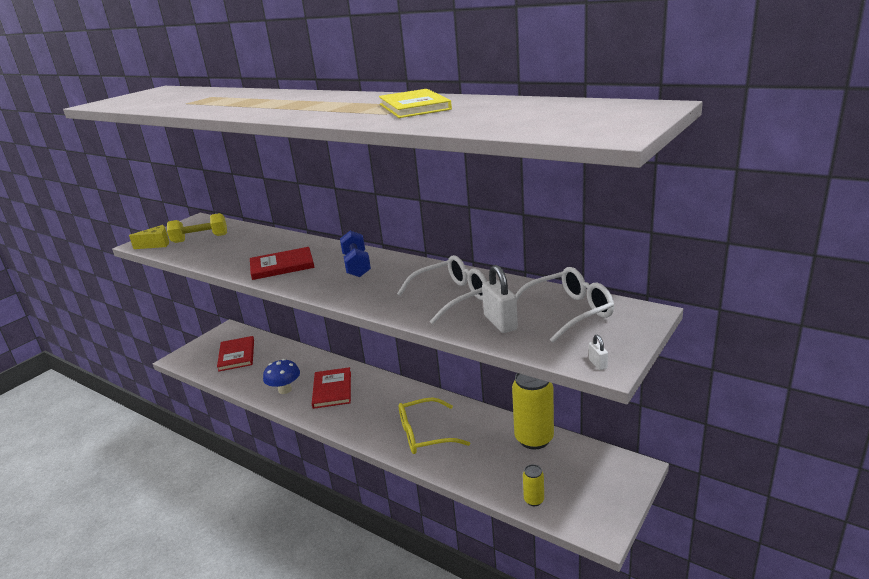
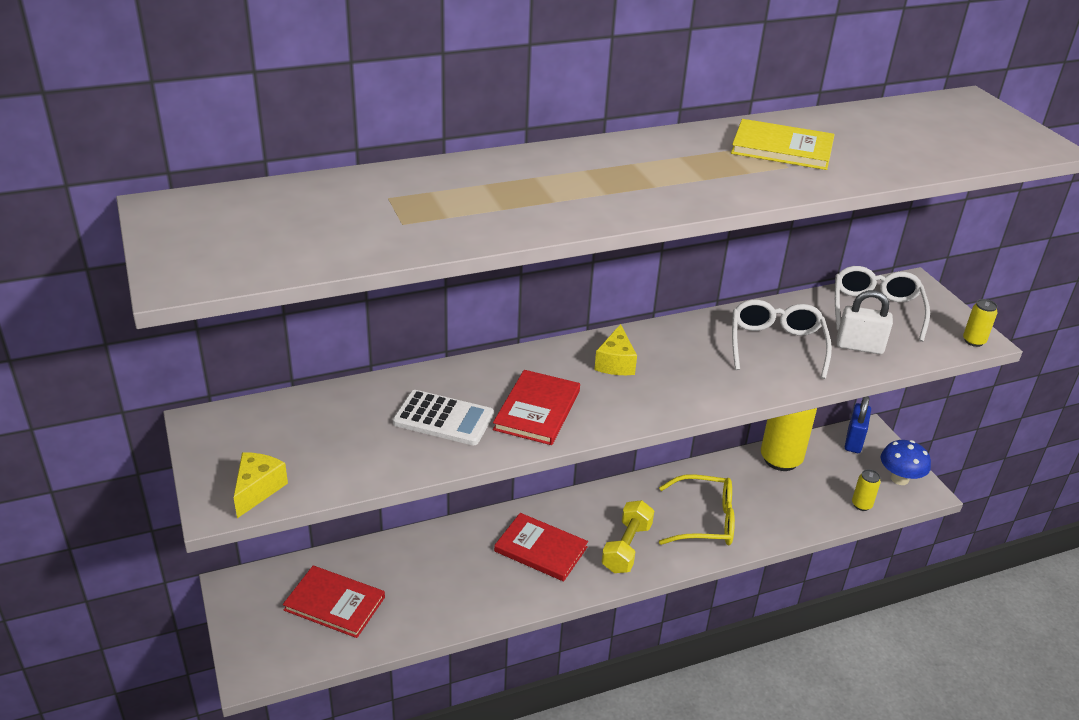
camera: 60 degrees left, 10 degrees up
(200, 238) = (308, 443): yellow dumbbell -> yellow dumbbell (626, 548)
(249, 252) = (443, 419): none -> white calculator
(285, 390) = (491, 589): blue mushroom -> blue mushroom (899, 479)
(356, 265) = (615, 363): blue dumbbell -> yellow cheese
(424, 434) = (705, 521): yellow glasses -> yellow glasses turned 105 degrees counterclockwise
(597, 364) = (973, 341): white padlock -> yellow can
(610, 465) = (854, 441): none -> blue padlock

